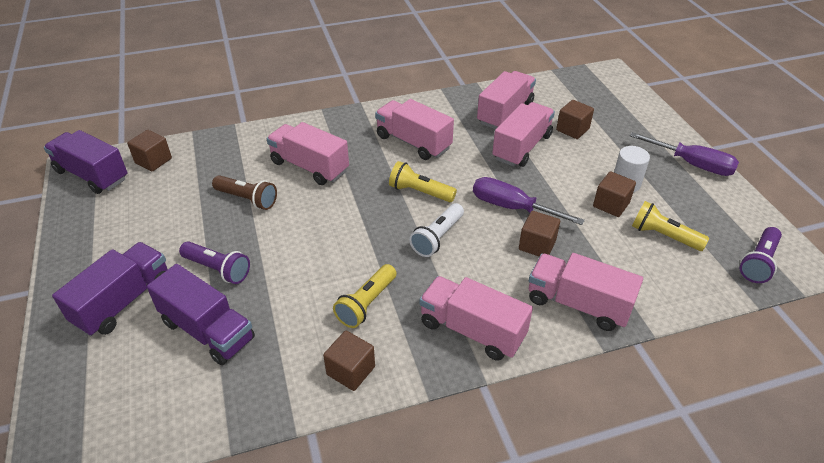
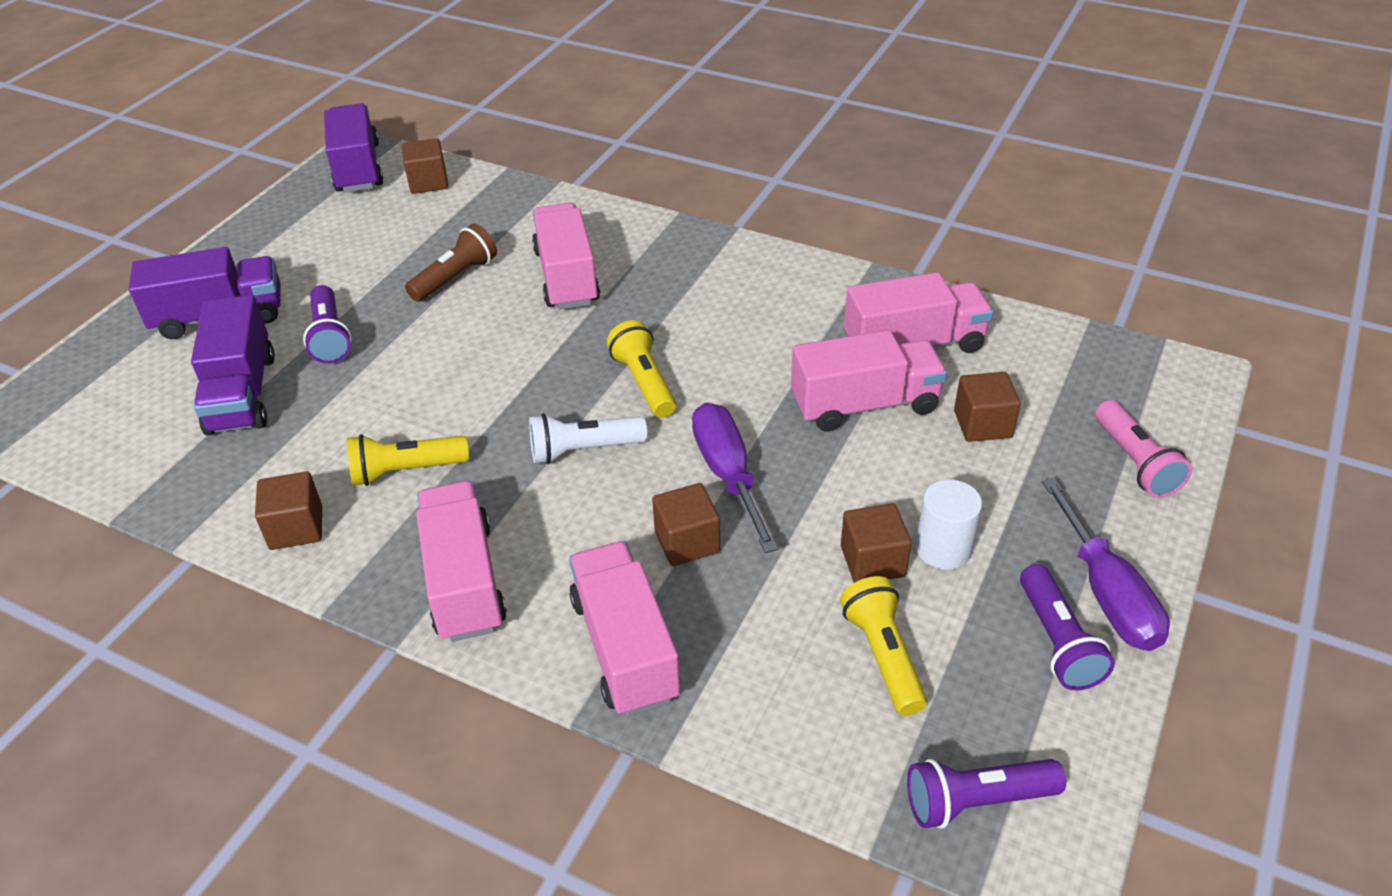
camera: 45 degrees right, 0 degrees up
(247, 199) = (455, 277): brown flashlight -> brown flashlight turned 120 degrees counterclockwise
(413, 142) = (728, 315): pink truck -> none
(637, 113) = (1135, 462): none -> pink flashlight
(703, 191) = (1057, 641): none -> purple flashlight

